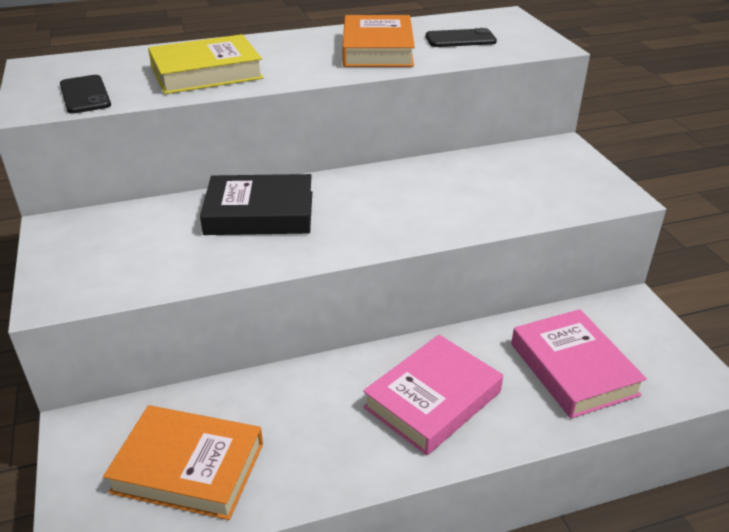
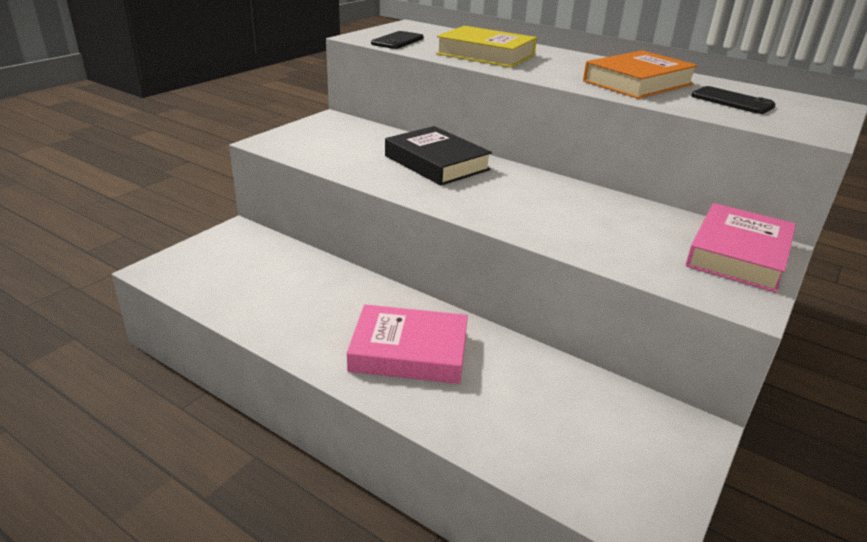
camera: 50 degrees right, 5 degrees down
(188, 468) = (241, 279): orange book -> none
(573, 369) = (542, 418): pink book -> pink book (738, 254)

